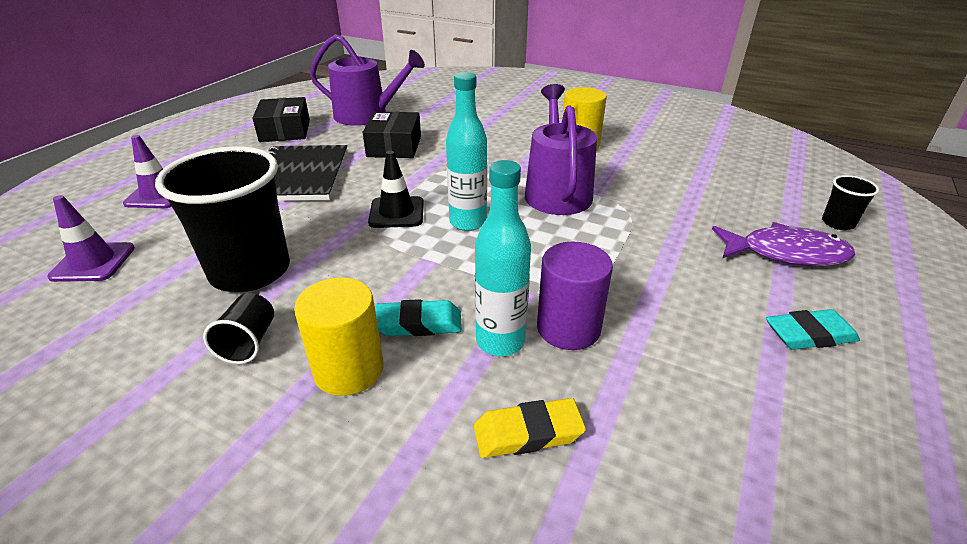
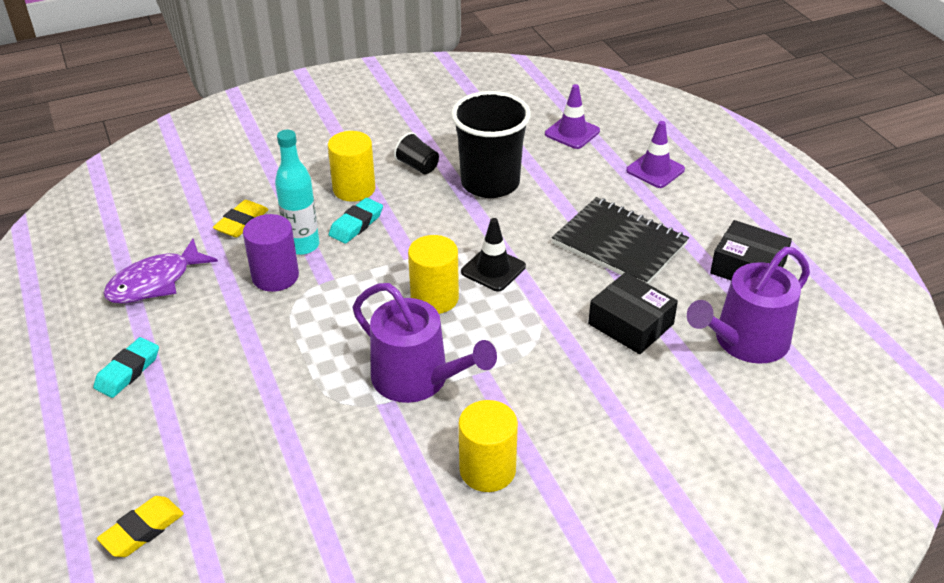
camera: 130 degrees right, 5 degrees up
(468, 222) = (434, 298): turquoise bottle -> yellow cylinder
(785, 253) = (174, 445): purple fish -> purple fish (155, 282)
(838, 223) = (142, 530): black cup -> yellow eraser

